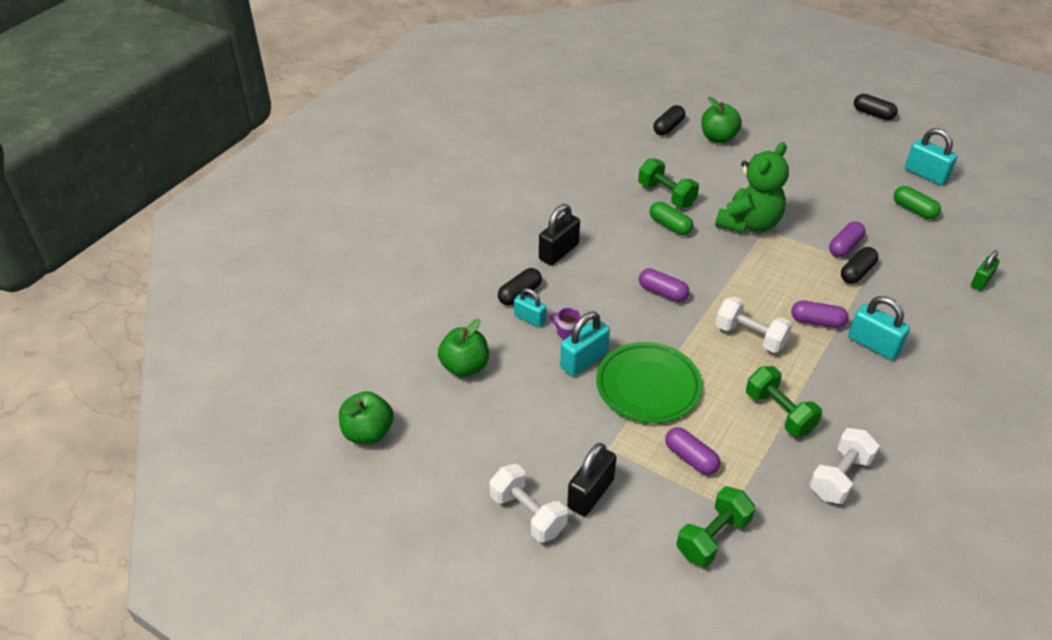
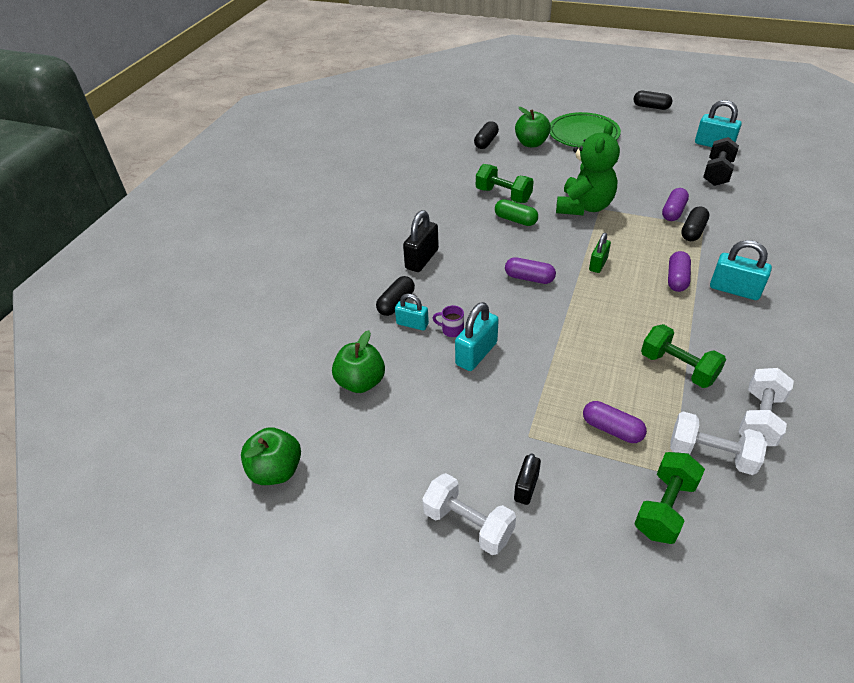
camera: 10 degrees left, 0 degrees up
(590, 493) = (526, 487): black padlock -> black padlock, size x0.65
(648, 386) = (546, 366): green plate -> green plate (583, 134)
(750, 336) = (623, 303): white dumbbell -> white dumbbell (711, 455)
(817, 321) = (677, 279): purple capsule -> purple capsule turned 75 degrees counterclockwise
(914, 210) = (717, 173): green capsule -> black dumbbell
(981, 281) = (799, 220): green padlock -> green padlock (598, 264)

